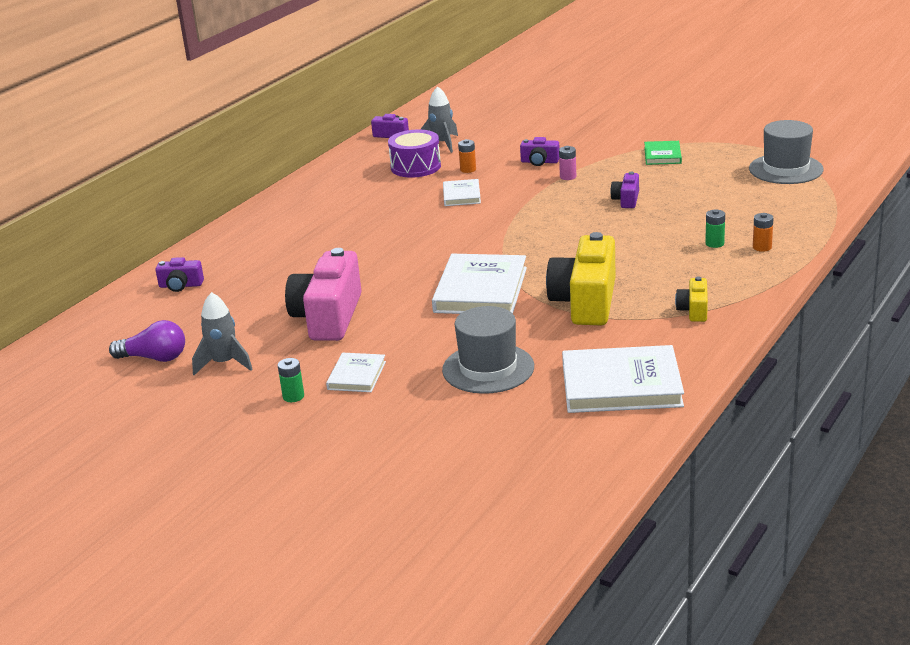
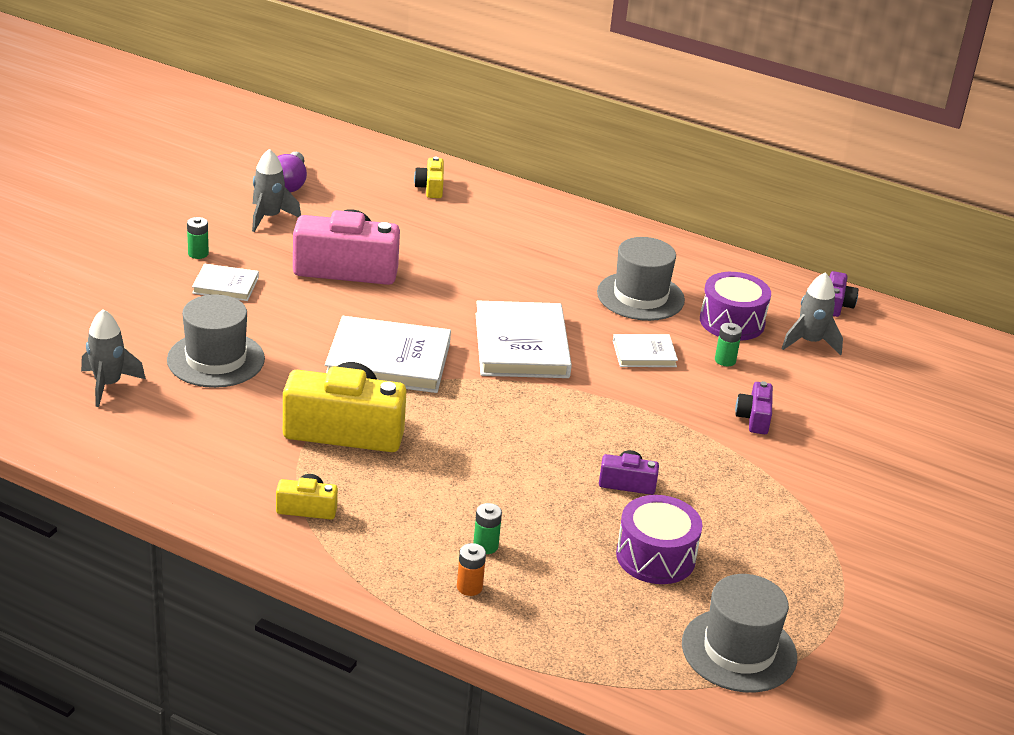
camera: 80 degrees right, 5 degrees up
(181, 285) = (430, 188): purple camera -> yellow camera
(379, 197) = (640, 296): none -> grey hat
(468, 169) = (725, 360): orange battery -> green battery
(538, 420) = (108, 385): none -> grey rocket
(568, 177) = (704, 439): pink battery -> none
(621, 385) = (156, 441): white book -> white book (521, 345)
(662, 155) = (785, 530): green book -> none
(705, 191) = (655, 557): none -> purple drum

